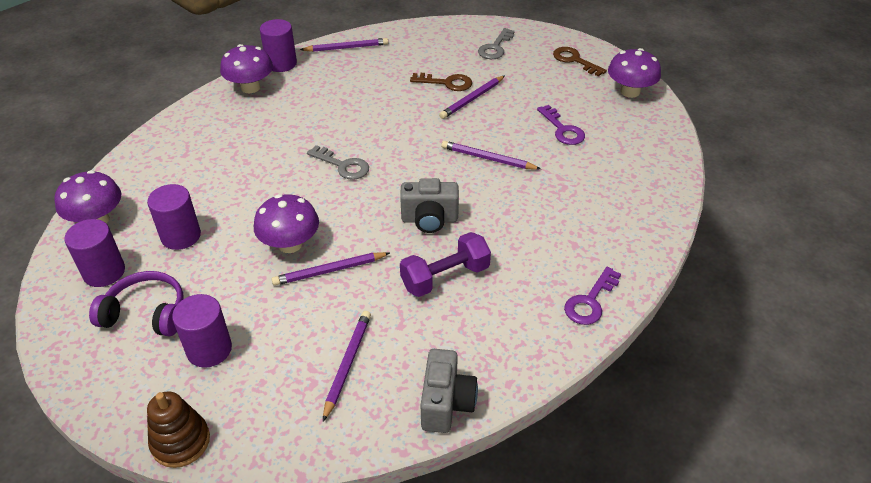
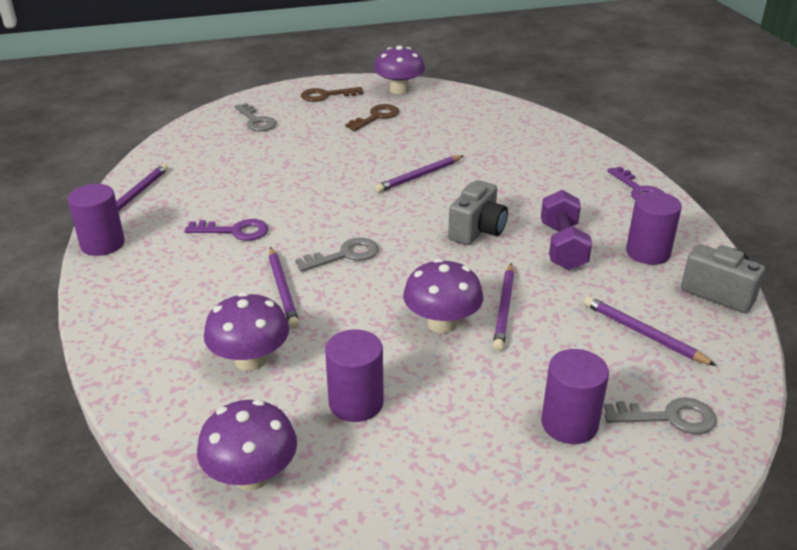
camera: 60 degrees left, 10 degrees down
(104, 272) = (368, 489): purple cylinder -> purple cylinder (648, 253)
(146, 313) = (476, 464): purple headphones -> none
(180, 441) = (698, 479): brown stacking toy -> none
(244, 407) = (669, 417): none -> grey key
(250, 87) = (120, 278): purple mushroom -> purple mushroom (250, 360)
(447, 83) = (279, 160): brown key -> brown key (376, 117)
(472, 99) = (322, 156): purple pencil -> purple pencil (283, 290)
(562, 129) = (416, 132): purple key -> purple key (235, 231)

